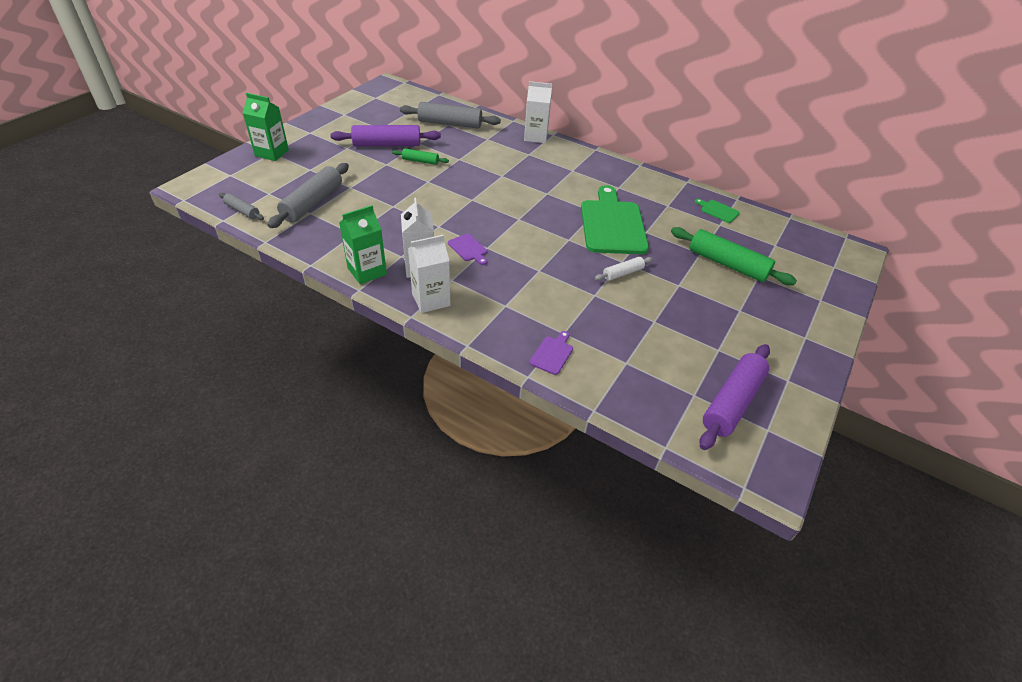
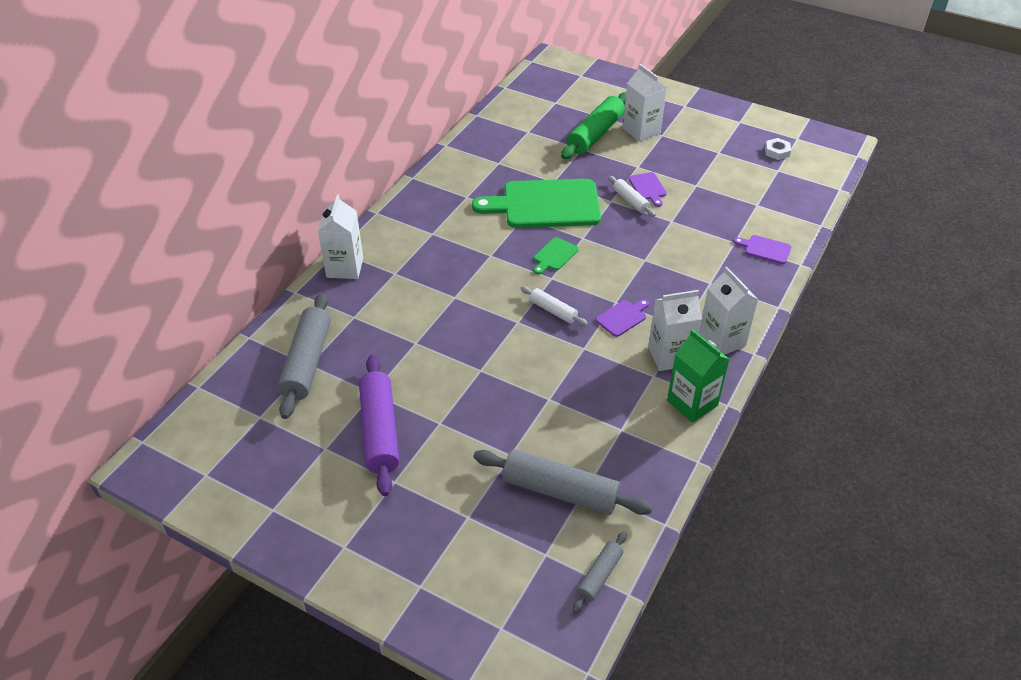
camera: 90 degrees left, 0 degrees up
(272, 153) = (421, 586): green carton -> none
(420, 161) = (426, 384): green rolling pin -> none
(481, 216) = (553, 311): none -> white rolling pin
(644, 287) = (648, 188): none -> purple cutting board
(718, 210) = (502, 130): green cutting board -> green cutting board (554, 255)
(732, 402) = (777, 152): purple rolling pin -> white nut
(743, 296) = (641, 131): none -> white carton

